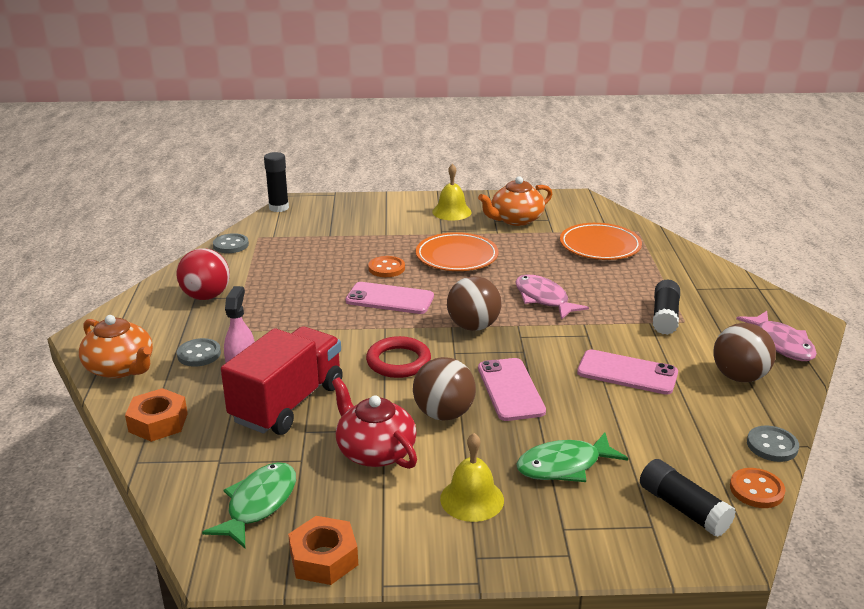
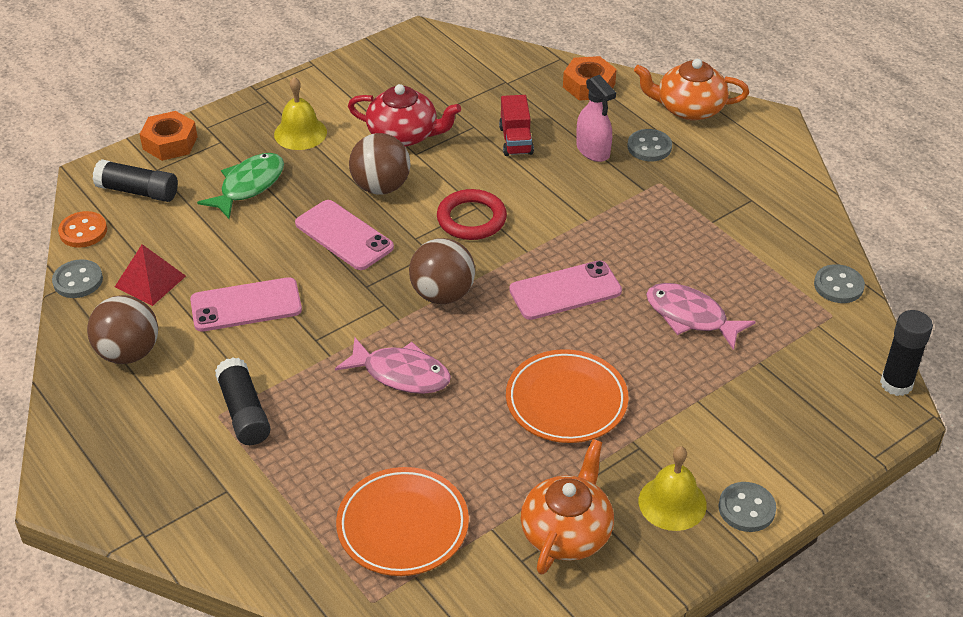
camera: 145 degrees right, 15 degrees up
(206, 296) = (744, 206): red ball -> none
(258, 504) = (442, 70): green fish -> none
(288, 403) = (516, 140): red truck -> red truck, size x0.51
(324, 558) = (364, 61): orange nut -> orange nut (170, 143)
(386, 268) = (623, 336): orange button -> none
(419, 200) = (746, 508): none -> grey button
(702, 420) = (150, 281): none -> red pyramid
(781, 344) = (92, 429): pink fish -> pink fish (690, 317)

